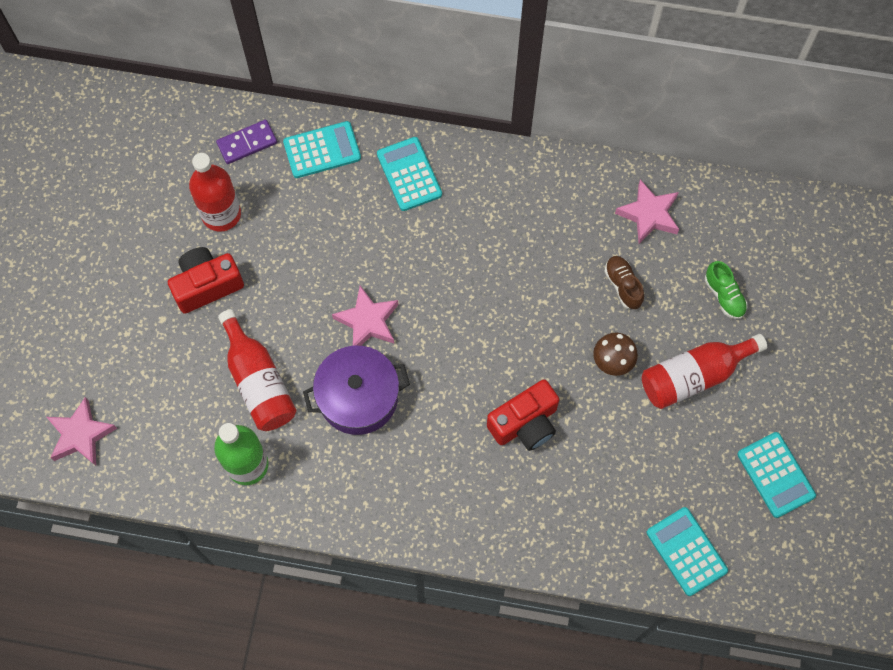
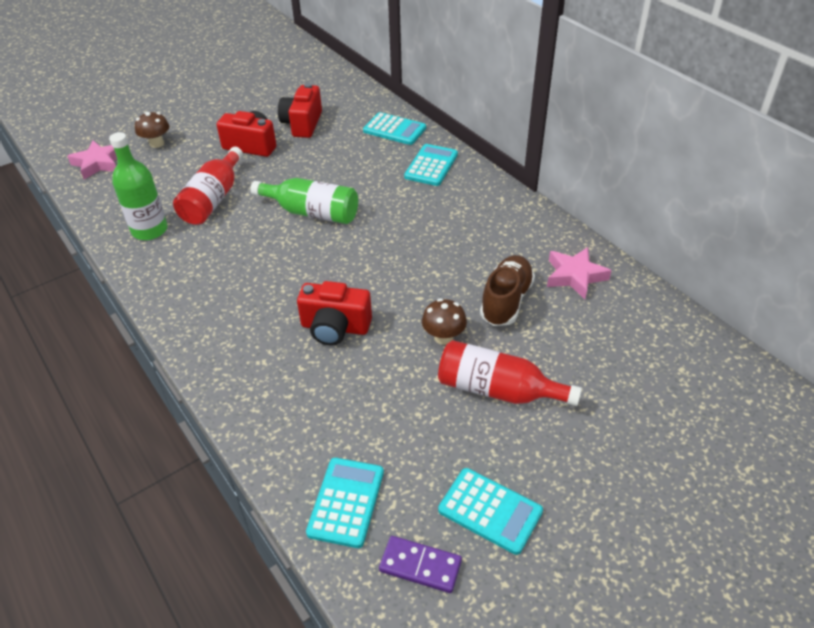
camera: 45 degrees right, 25 degrees down
(104, 361) = (156, 143): none -> brown mushroom
(221, 214) = (302, 124): red bottle -> red camera
(247, 143) = (358, 106): purple domino -> purple domino (420, 565)
(358, 397) = (254, 242): purple pot -> none
(368, 321) = (312, 212): pink star -> green bottle
(623, 285) = (506, 301): brown shoe -> brown shoe, size x1.60
(724, 295) = (583, 358): green shoe -> none
(776, 475) = (490, 510): turquoise calculator -> turquoise calculator turned 75 degrees counterclockwise

